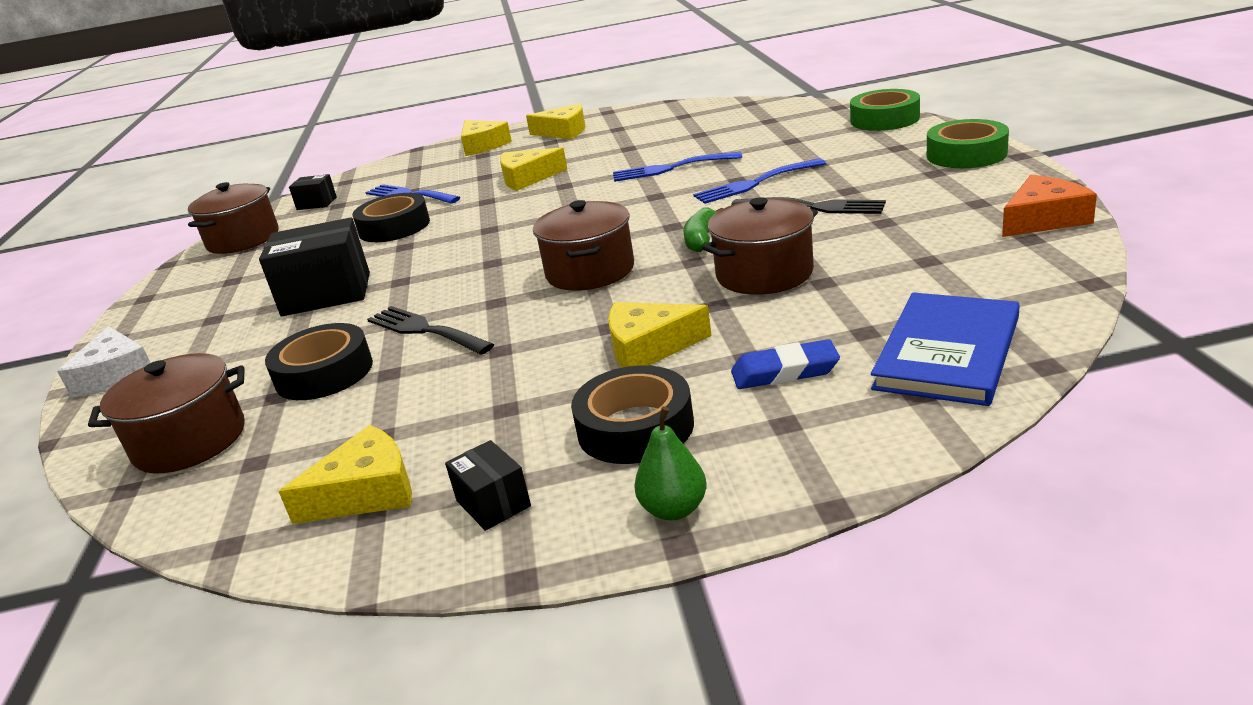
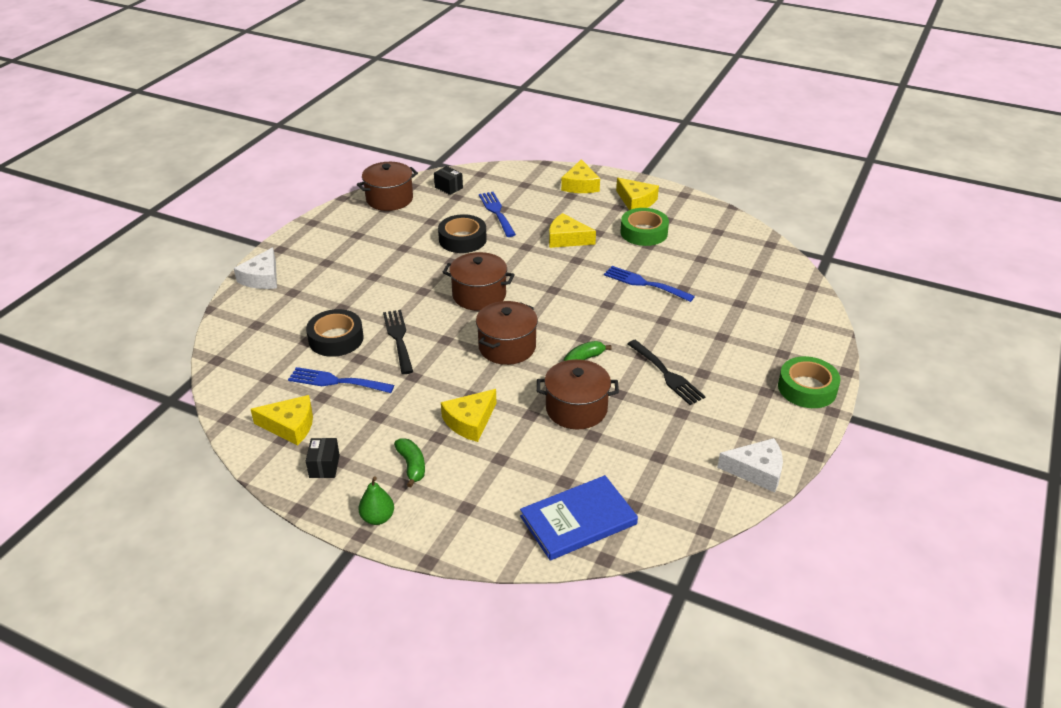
camera: 30 degrees right, 10 degrees up
(190, 441) = (256, 347): brown pot -> brown pot (479, 295)
(326, 294) = (385, 278): black box -> none
(635, 427) = (411, 466): black tape -> green banana
(649, 347) = (470, 421): yellow cheese -> yellow cheese turned 75 degrees counterclockwise
(755, 183) = (667, 331): blue fork -> blue fork (336, 381)
(785, 372) = (502, 479): blue eraser -> none
(884, 119) = (817, 320): green tape -> green tape (644, 232)
(1043, 219) = (756, 470): orange cheese -> white cheese

